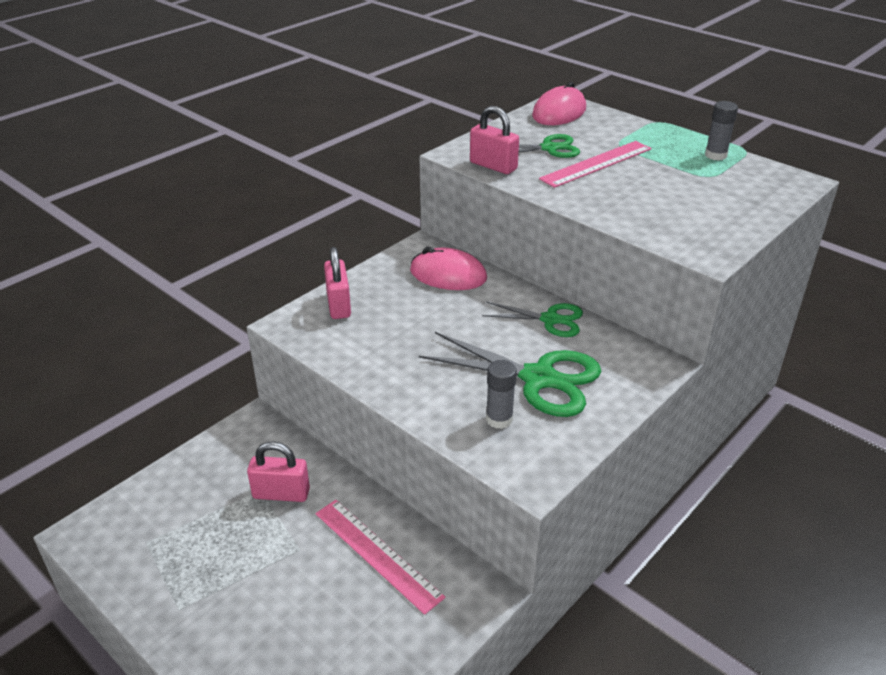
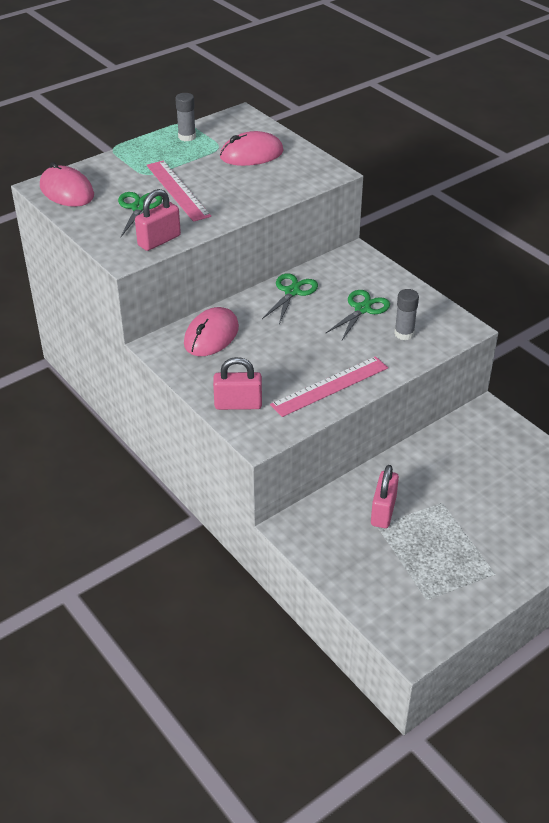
camera: 80 degrees left, 5 degrees up
(377, 554) = (450, 459): pink ruler -> pink ruler (330, 386)
(538, 378) = (362, 309): green scissors -> green scissors, size x0.60
(708, 197) = (251, 154): none -> pink mouse

